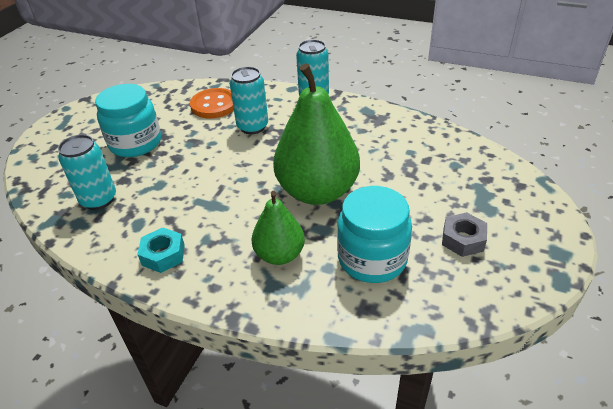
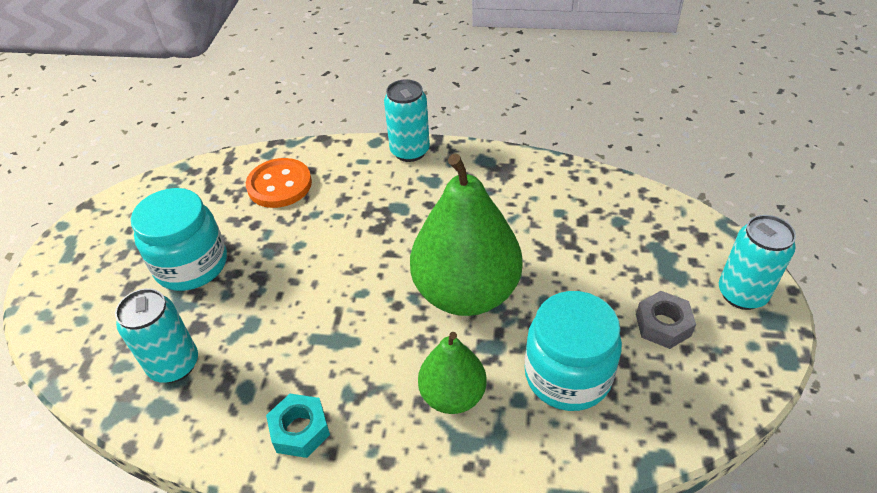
camera: 15 degrees left, 5 degrees up
(252, 127) = (345, 210): turquoise can -> turquoise can (742, 294)

